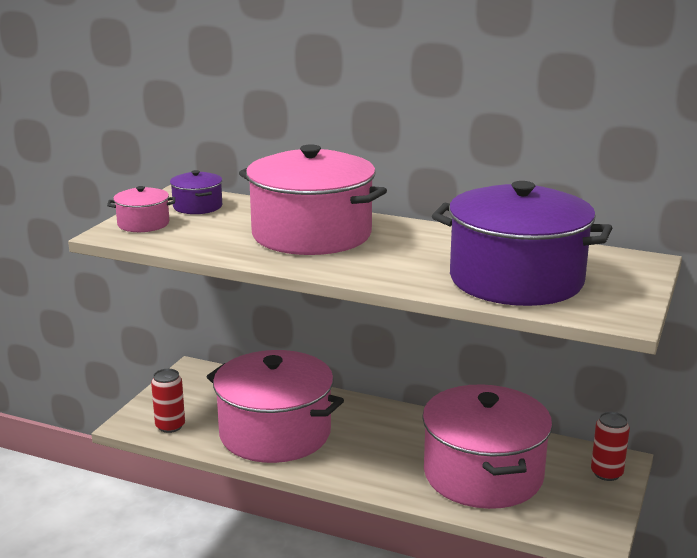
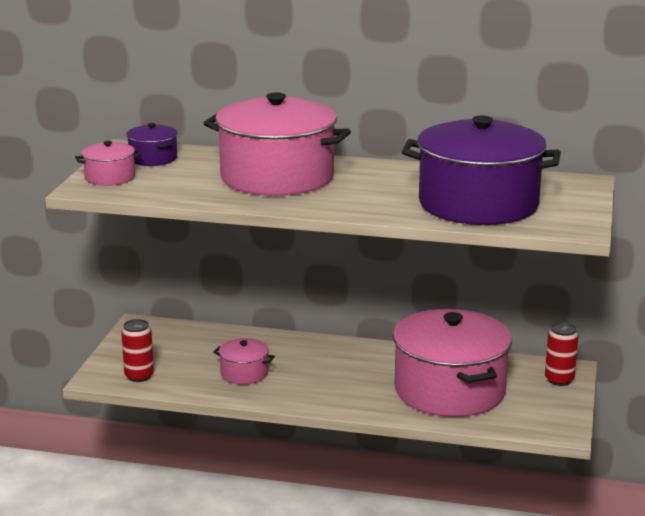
camera: 10 degrees left, 0 degrees up
(275, 433) = (244, 373): pink pot -> pink pot, size x0.44

